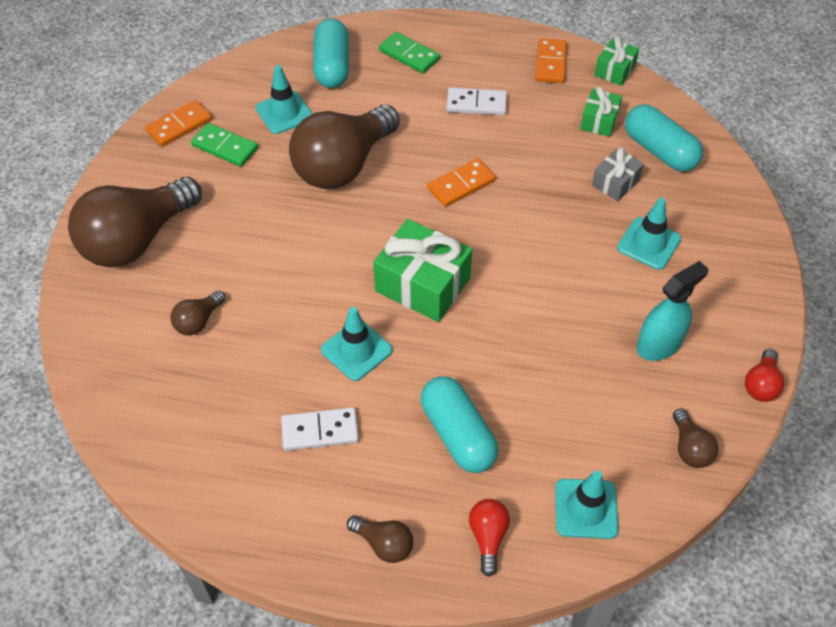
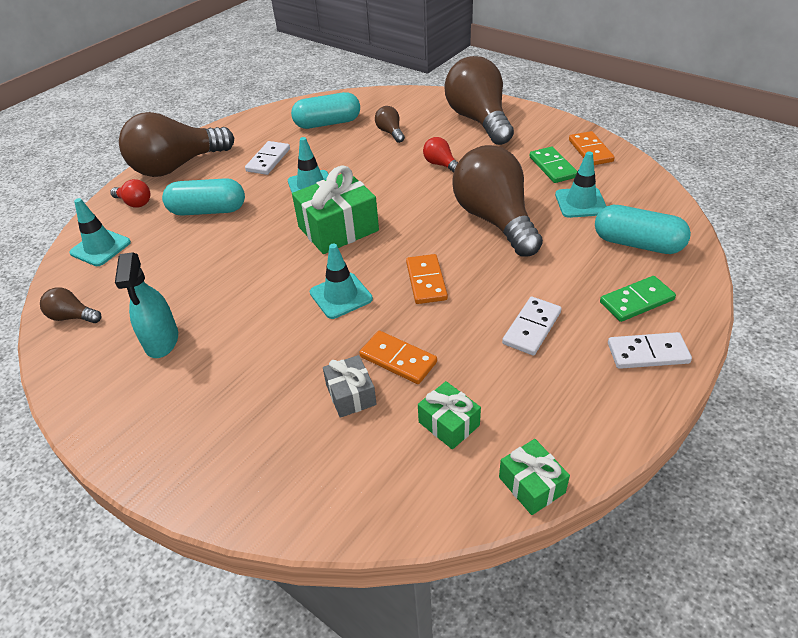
camera: 120 degrees right, 10 degrees down
(225, 147) = (553, 167): green domino -> green domino turned 75 degrees counterclockwise
(384, 544) = (177, 166): brown light bulb -> brown light bulb, size x2.34
(463, 41) = (647, 353): none -> white domino
(551, 63) = (574, 420): orange domino -> orange domino (398, 359)
(648, 243) = (259, 385): turquoise traffic cone -> turquoise traffic cone (341, 296)
(659, 150) = (368, 460): turquoise capsule -> turquoise capsule (327, 123)
(761, 384) = (61, 390): red light bulb -> red light bulb (441, 165)

